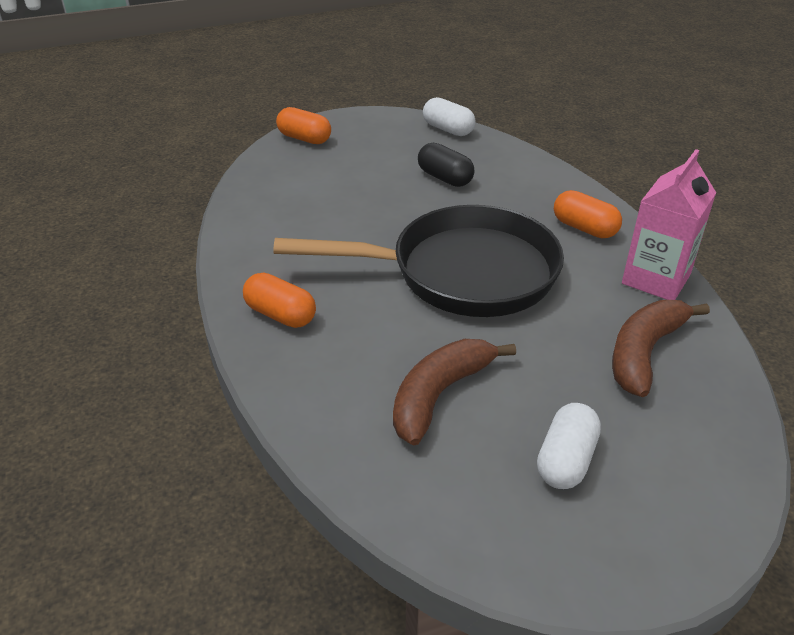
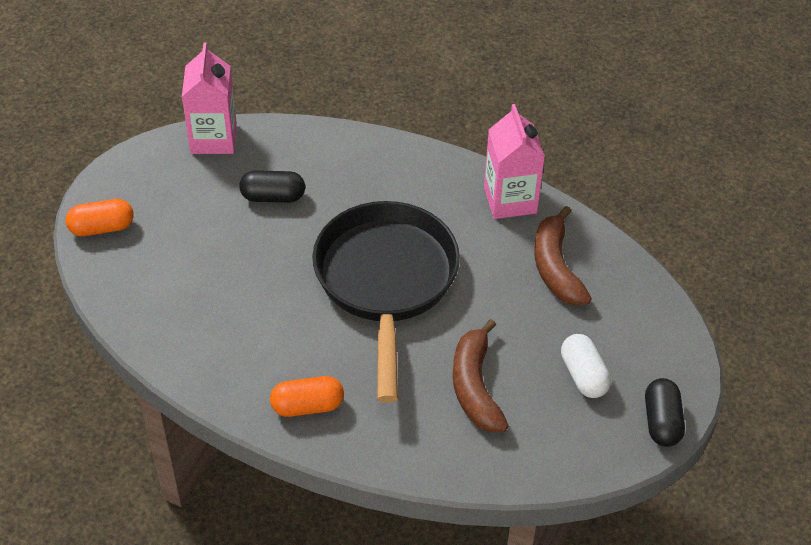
camera: 45 degrees left, 10 degrees up
(448, 129) = (213, 138): white capsule -> pink carton
(461, 273) = (386, 282): black pan -> black pan turned 45 degrees counterclockwise
(584, 228) = (424, 183): orange capsule -> none
(611, 571) = (662, 422): none -> black capsule

